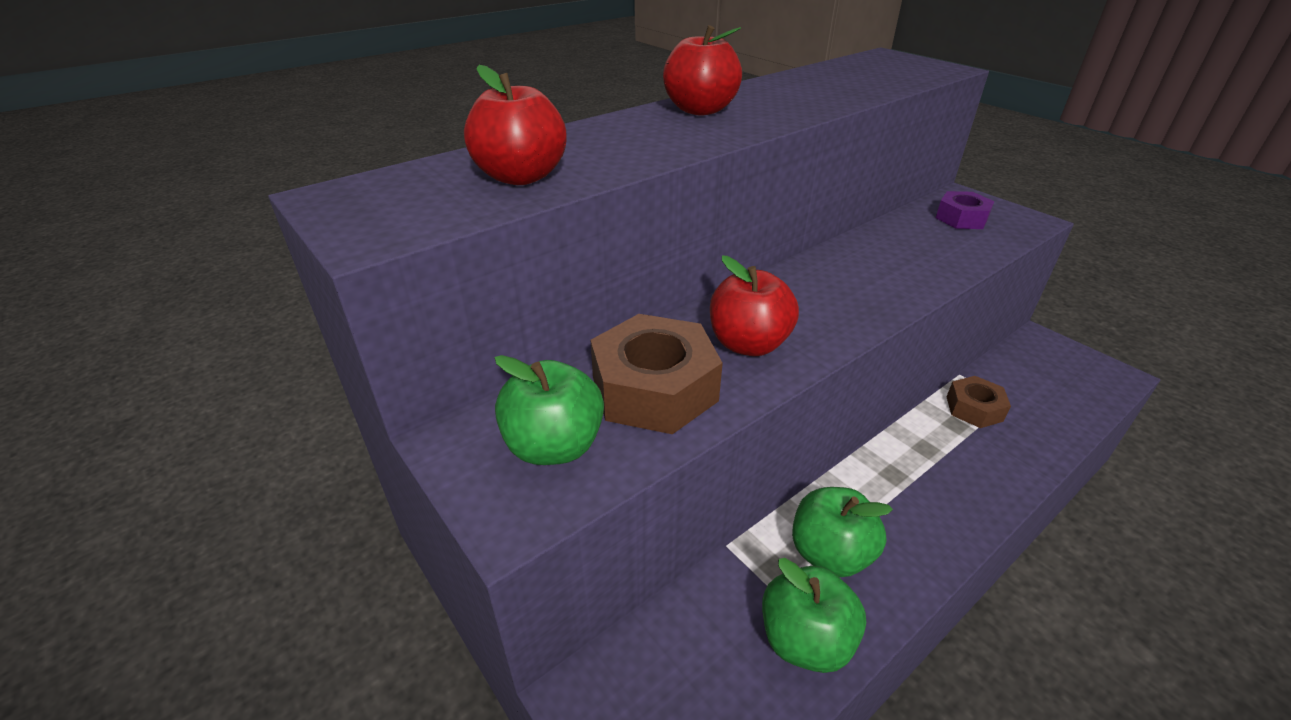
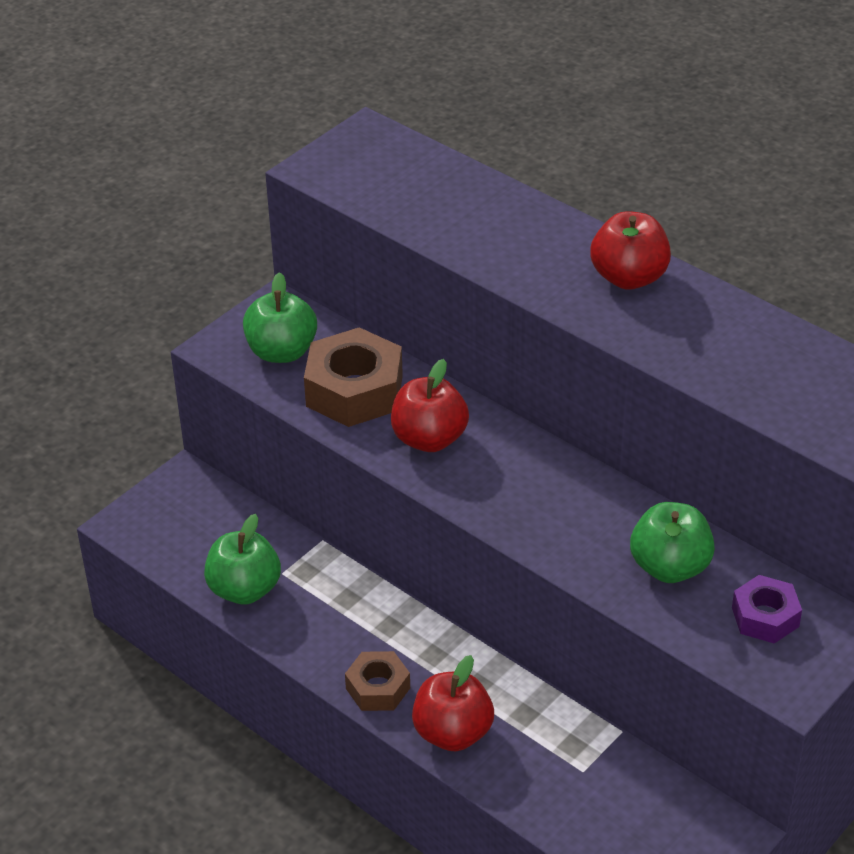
camera: 80 degrees right, 5 degrees up
(521, 177) = (425, 205): red apple -> red apple (452, 733)
(830, 553) = (327, 605): green apple -> green apple (670, 567)
(974, 408) = (557, 734): brown nut -> brown nut (378, 688)

